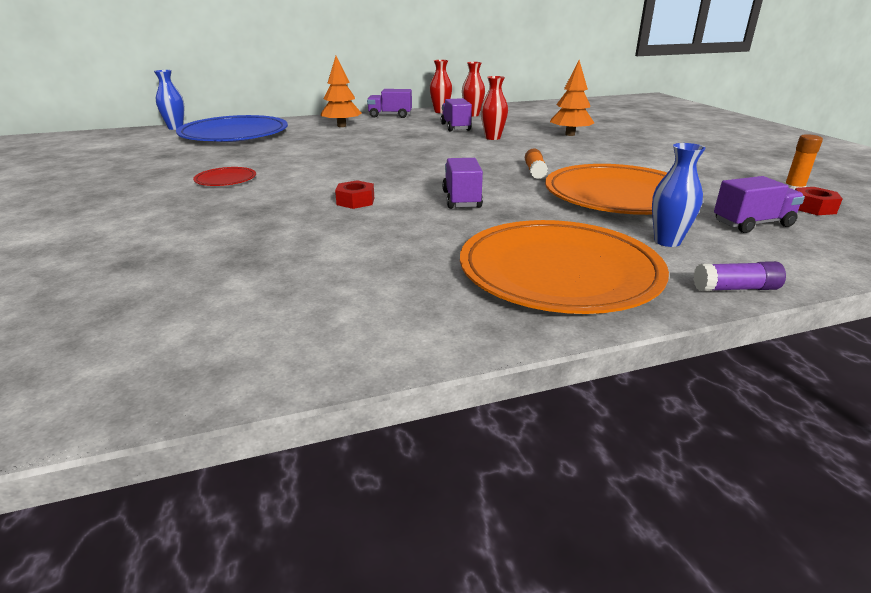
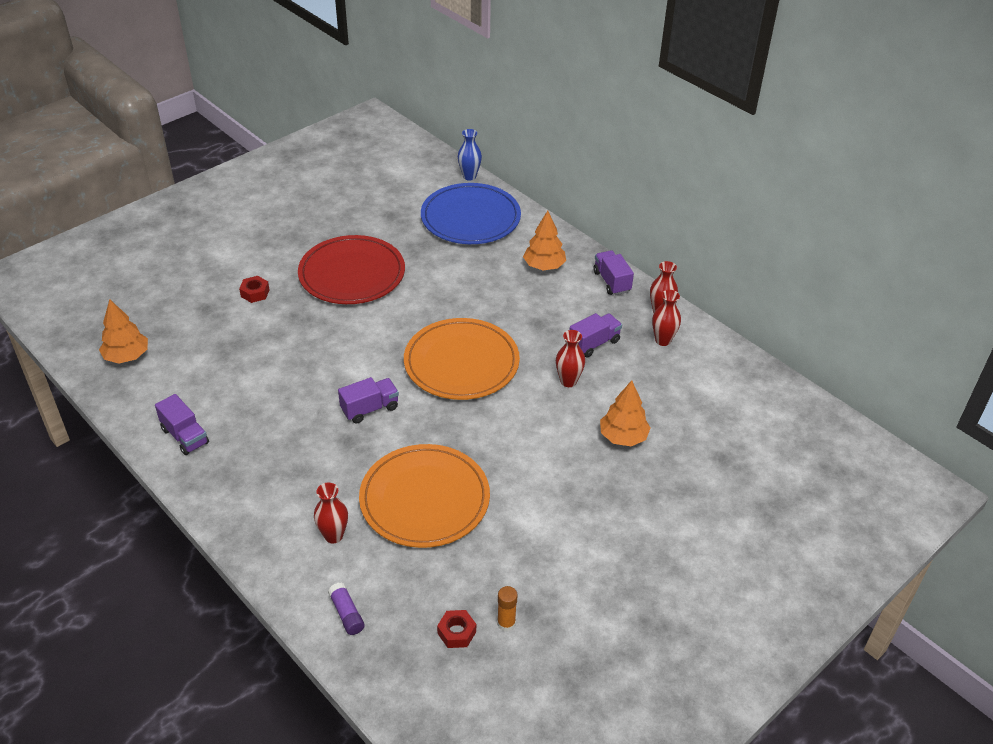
camera: 65 degrees right, 15 degrees up
(123, 350) = (127, 356): none -> orange tree
(226, 180) = (352, 274): red plate -> red plate, size x2.29
(355, 201) = (339, 355): red nut -> red nut (255, 293)
(535, 171) = (467, 435): orange glue stick -> none
(559, 272) = (260, 486): orange plate -> orange plate (461, 363)
(667, 241) = (333, 535): blue vase -> red vase
(735, 288) = (267, 572): purple glue stick -> purple glue stick (347, 614)
(752, 224) = (394, 587): purple truck -> purple truck (185, 436)

